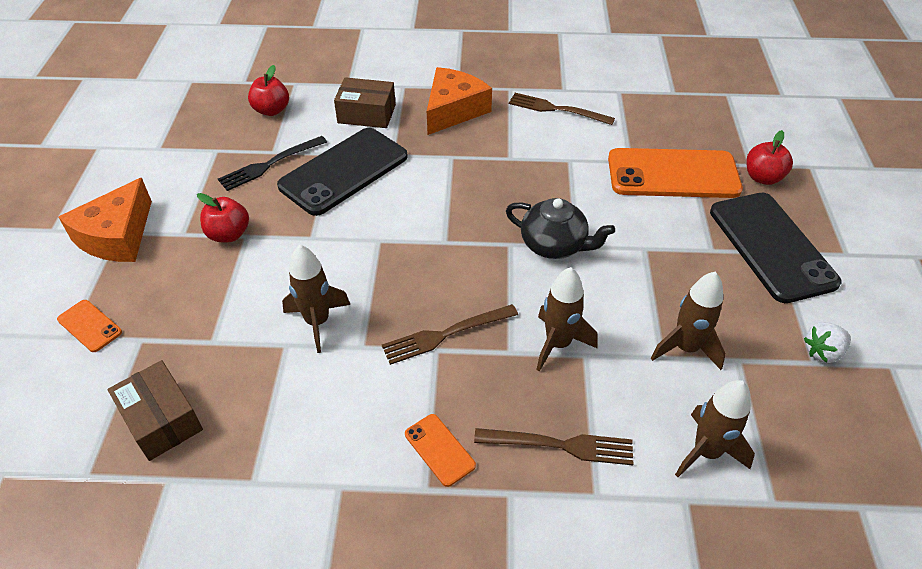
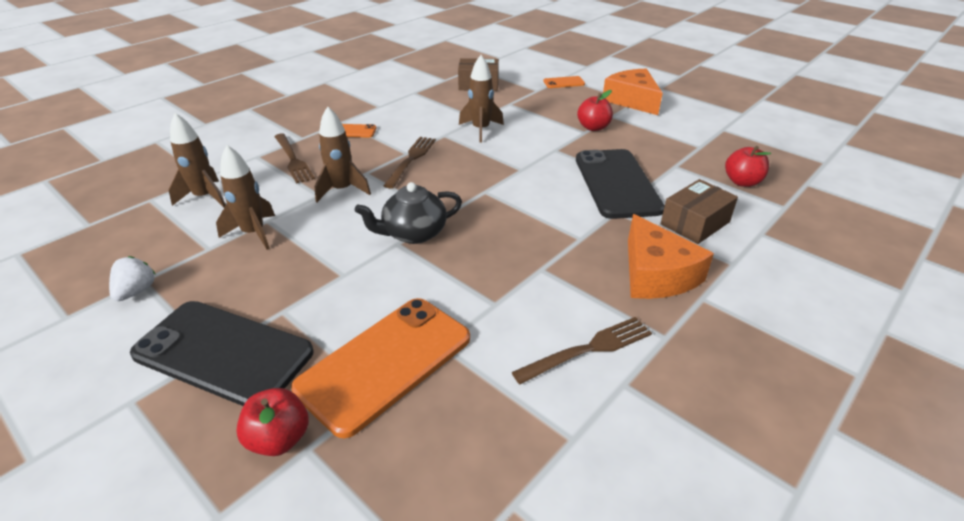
camera: 130 degrees right, 10 degrees down
(269, 165) = (658, 159): black fork -> none
(561, 445) = (293, 160): brown fork -> brown fork turned 75 degrees counterclockwise

